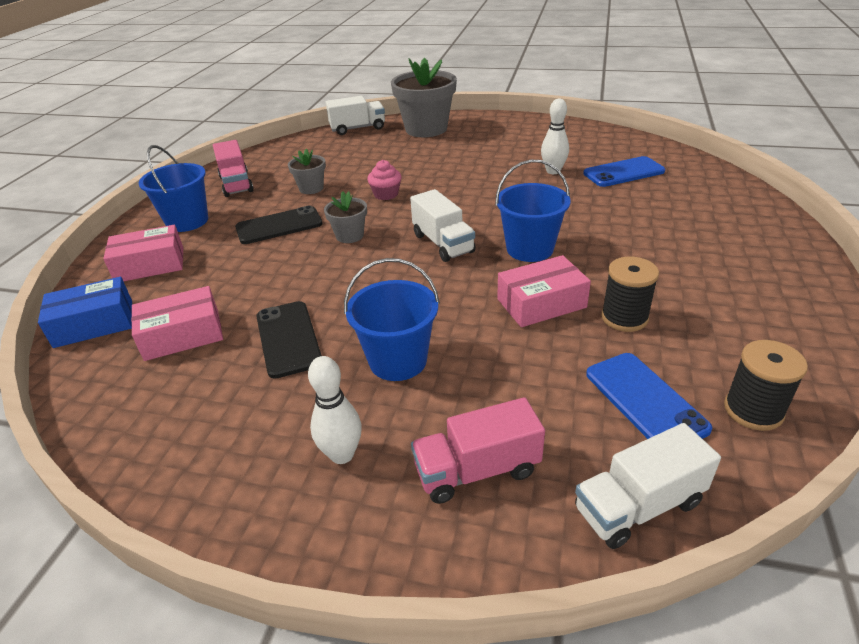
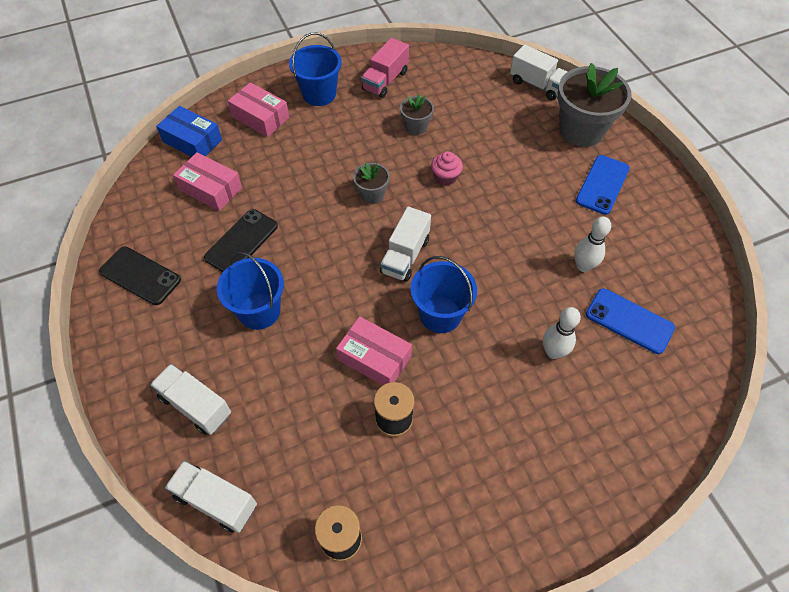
camera: 50 degrees right, 20 degrees up
(279, 226) = (352, 146): black phone -> black phone (140, 276)
(342, 454) = (169, 334): white bowling pin -> white bowling pin (553, 352)
(477, 470) = (196, 405): pink truck -> white truck
(644, 400) = (309, 468): blue phone -> blue phone (602, 184)

